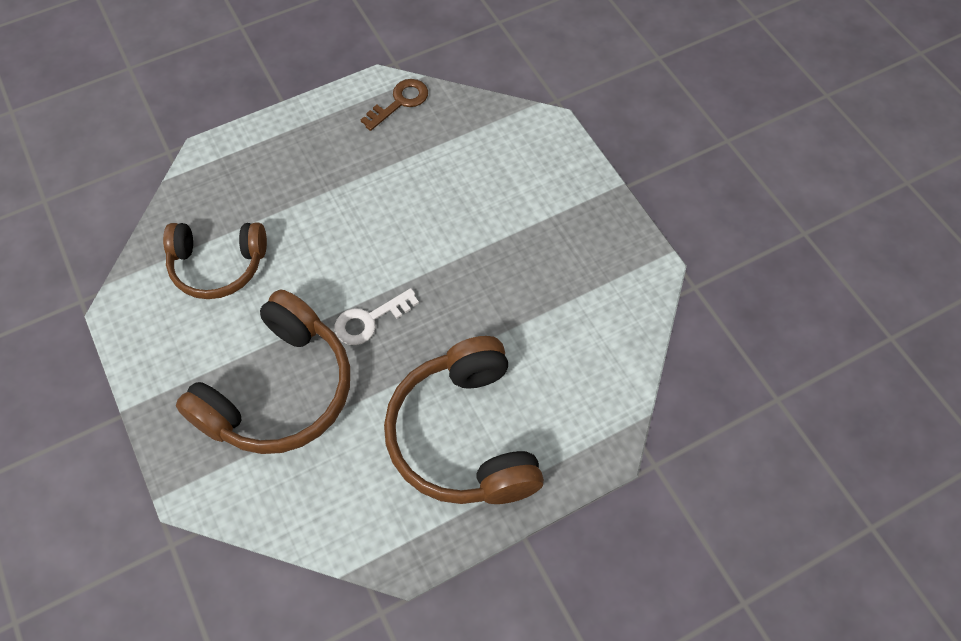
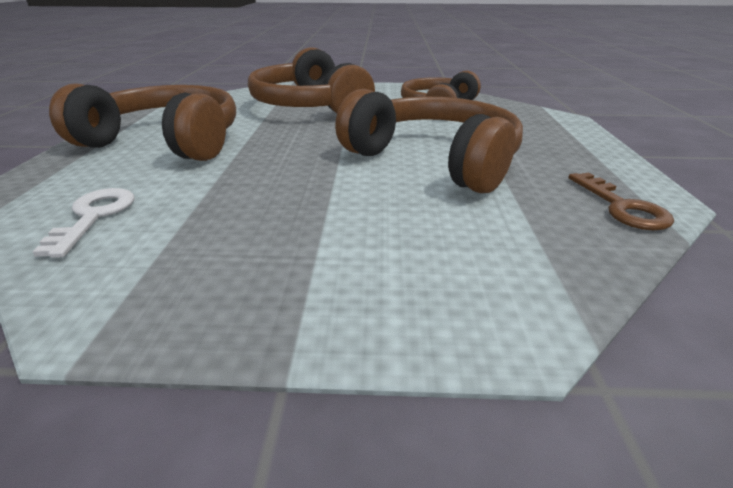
camera: 120 degrees right, 30 degrees down
(369, 320) = (322, 135): white key -> white key (94, 216)
(380, 214) = (434, 160): none -> brown headphones

